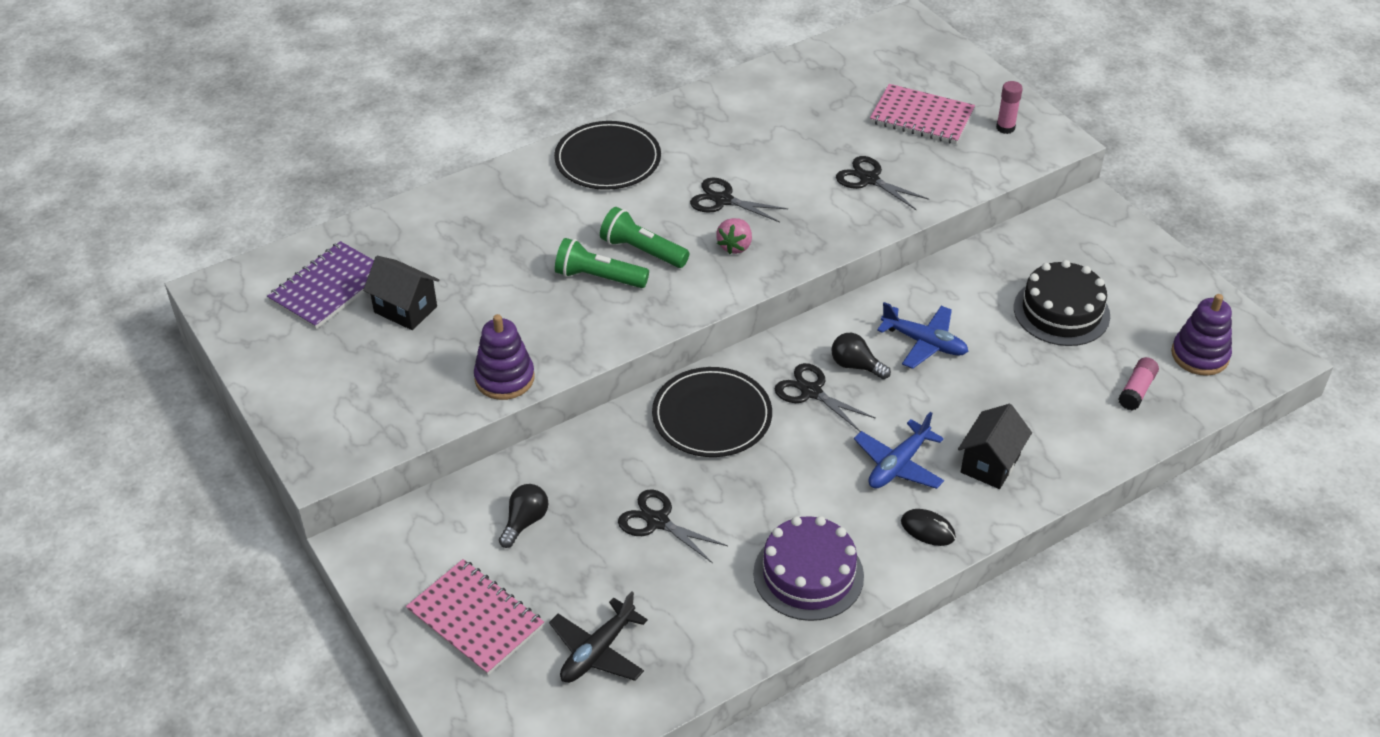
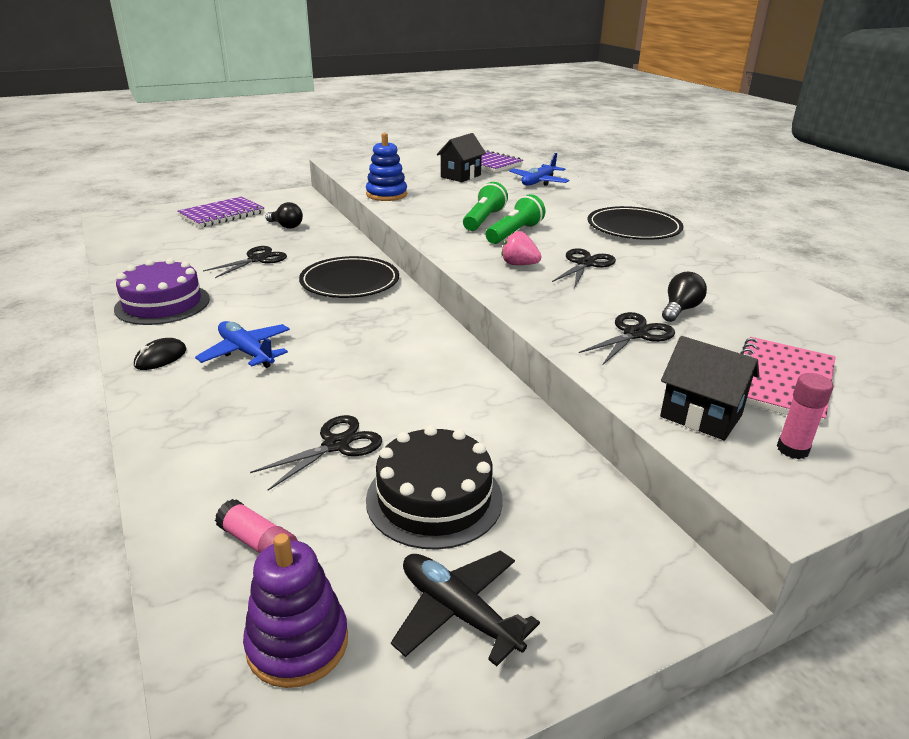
camera: 95 degrees right, 15 degrees down
(475, 619) = (222, 214): pink notebook -> purple notebook
(504, 378) = (386, 195): purple stacking toy -> blue stacking toy
(597, 651) = (166, 240): black plane -> black plane (458, 612)
(811, 392) = (358, 321): black scissors -> black scissors (336, 445)
(856, 366) = (384, 345): black light bulb -> black light bulb (680, 310)
(924, 343) = (404, 386): blue plane -> blue plane (538, 182)
(990, 464) = (212, 402): black house -> black house (701, 416)

